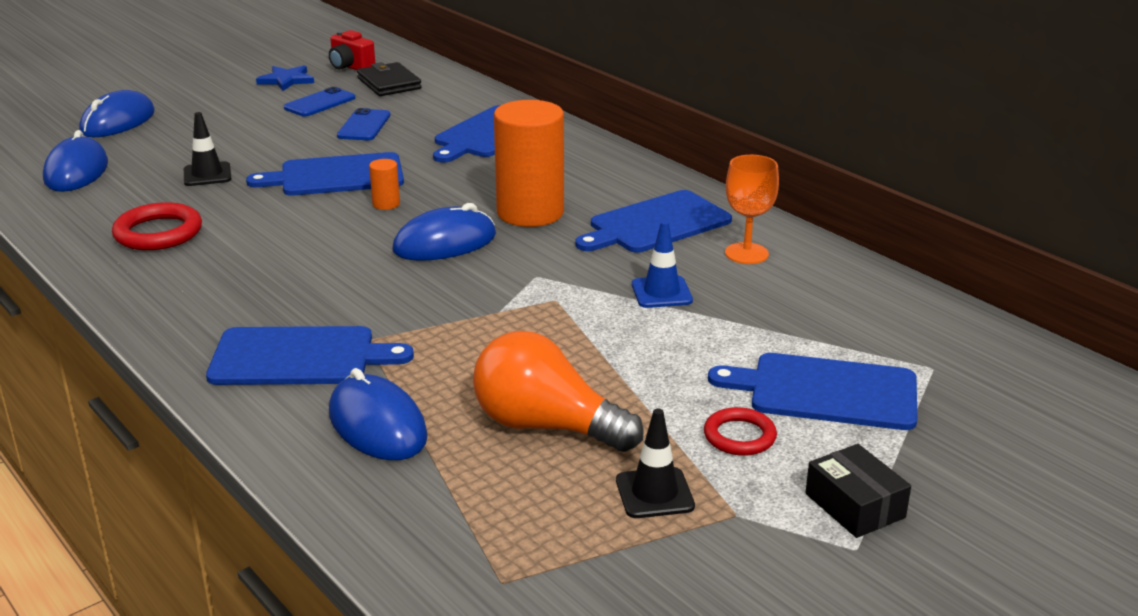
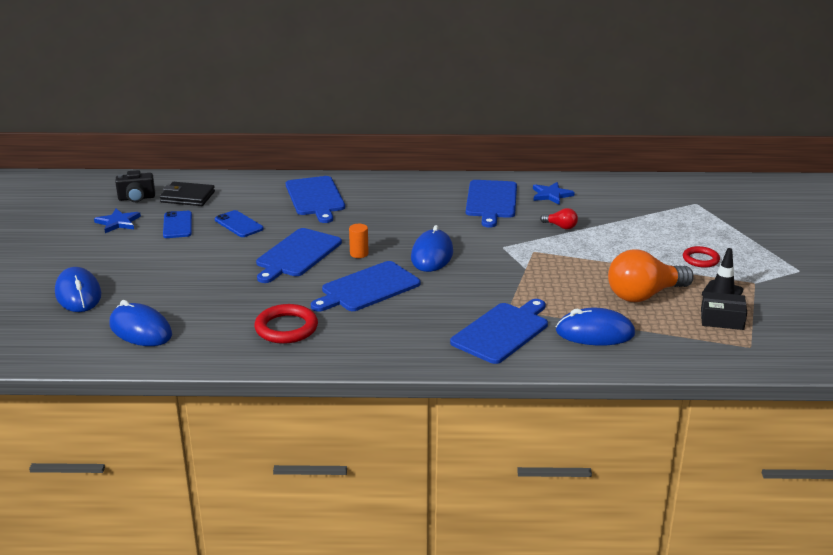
camera: 50 degrees left, 0 degrees up
(207, 175) = (225, 290): black traffic cone -> none
(350, 67) = (136, 198): red camera -> black camera
(530, 213) = (431, 223): orange cylinder -> none
(661, 292) = (561, 226): blue traffic cone -> red light bulb
(746, 253) = (551, 195): orange goblet -> blue star
(826, 392) = (688, 229): blue cutting board -> blue cutting board (367, 288)
(854, 505) = (772, 259): black box -> black box (722, 319)

